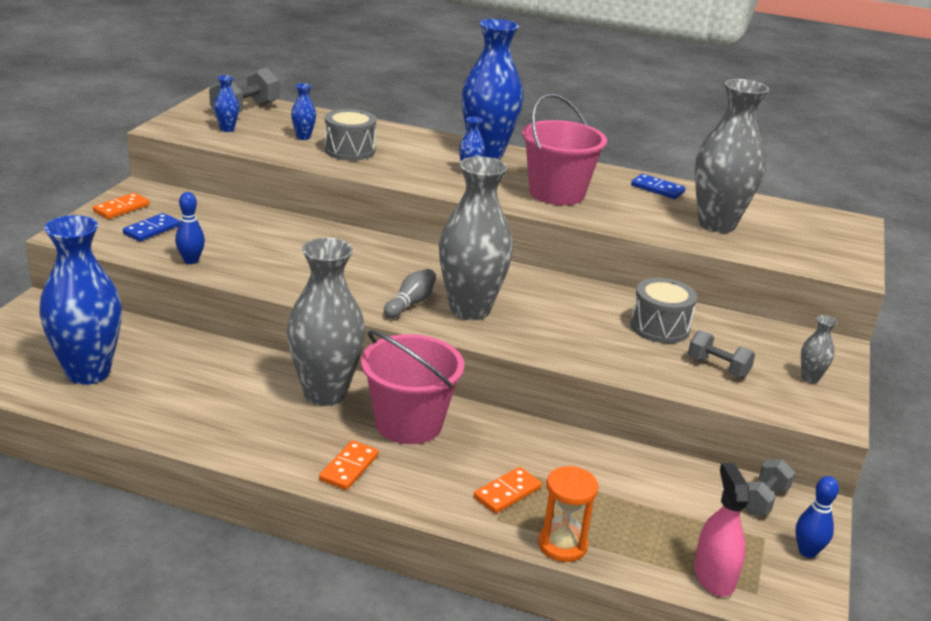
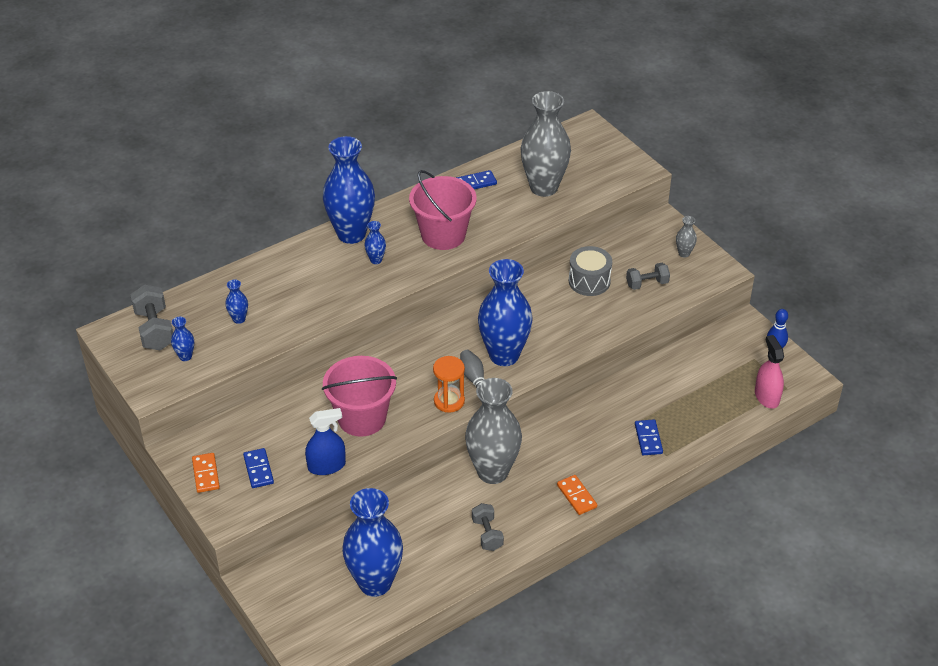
camera: 50 degrees left, 15 degrees up
(191, 260) = (326, 466): blue bowling pin -> blue spray bottle
(349, 150) = (286, 304): grey drum -> none
(408, 423) = (554, 448): pink bucket -> pink bucket (362, 418)
(470, 310) = (504, 355): grey vase -> blue vase
(507, 493) = (648, 439): orange domino -> blue domino
(562, 545) = (705, 440): orange hourglass -> orange hourglass (449, 401)
(714, 576) = (766, 396): pink spray bottle -> pink spray bottle turned 45 degrees clockwise
(763, 500) = (728, 339): grey dumbbell -> grey dumbbell (487, 534)

